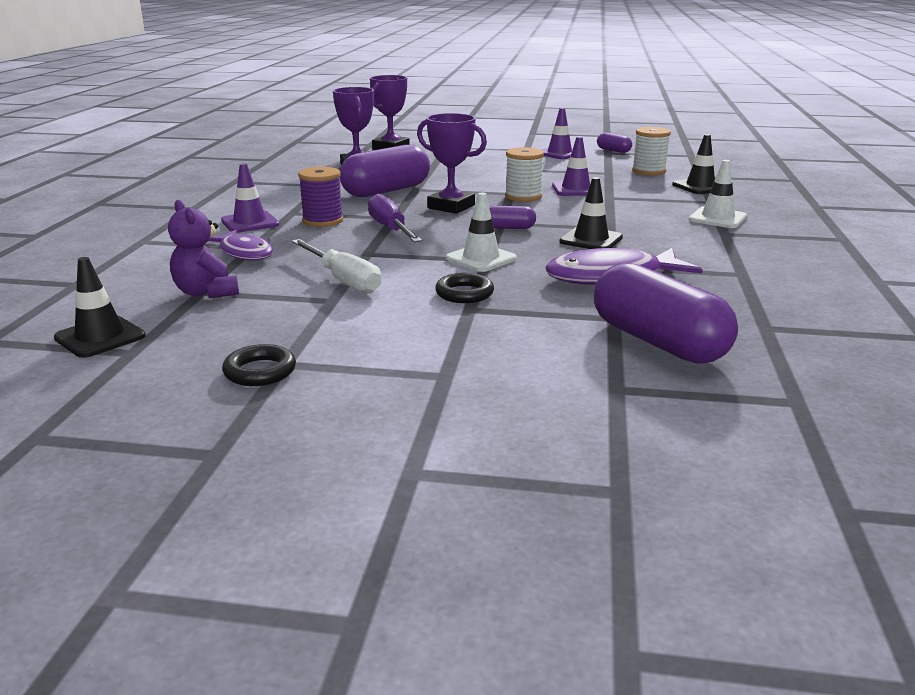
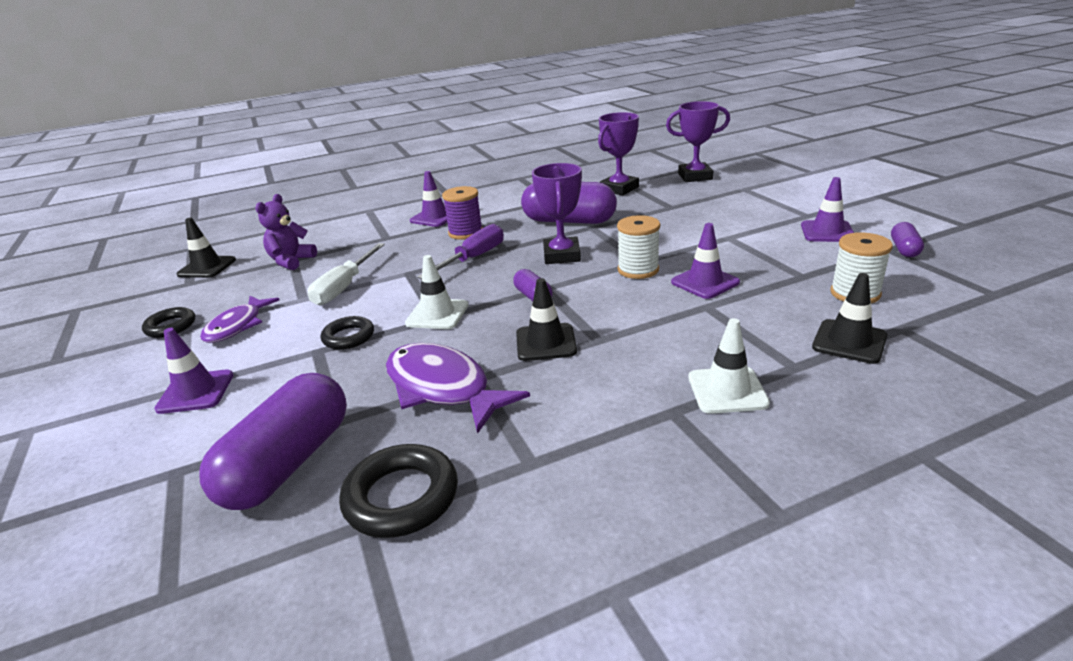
camera: 60 degrees right, 5 degrees up
(244, 253) = (372, 241): purple fish -> purple fish (237, 326)
(467, 369) = (195, 392): none -> purple traffic cone
(745, 312) = (401, 497): none -> black ring

